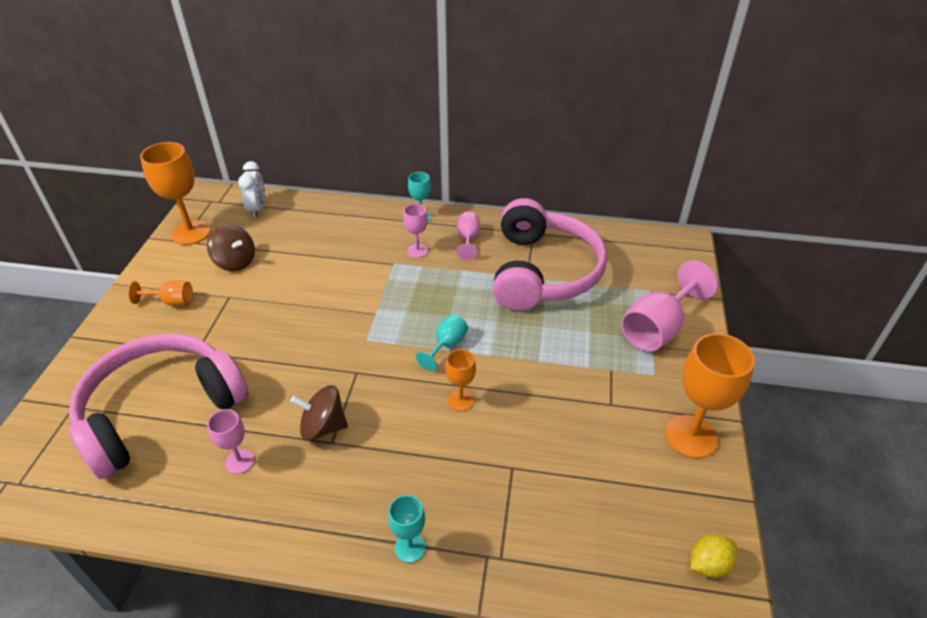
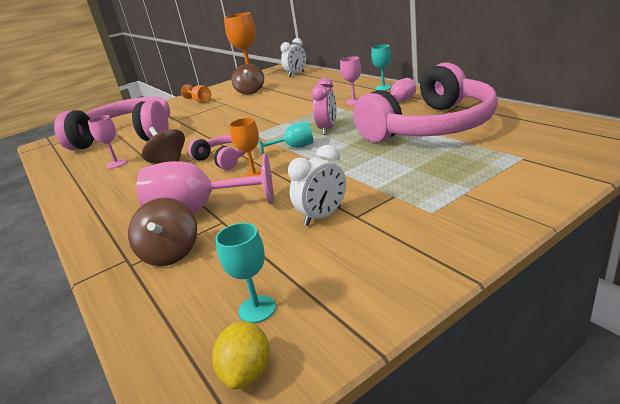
camera: 50 degrees right, 15 degrees down
(387, 392) = (223, 159): none -> pink headphones
(410, 547) = (105, 232): turquoise goblet -> turquoise goblet (257, 309)
(446, 305) = (327, 129): none -> pink clock
(518, 524) = (171, 253): none -> brown spinning top
(587, 417) = (323, 216): none -> white clock
(658, 328) = (489, 183): pink goblet -> pink goblet (199, 211)
(691, 436) = (397, 268): orange goblet -> none
(708, 564) = (247, 372): yellow lemon -> yellow lemon turned 75 degrees clockwise

